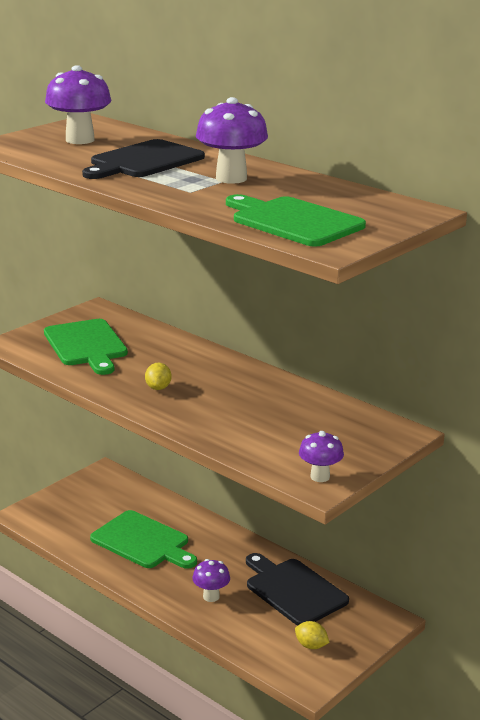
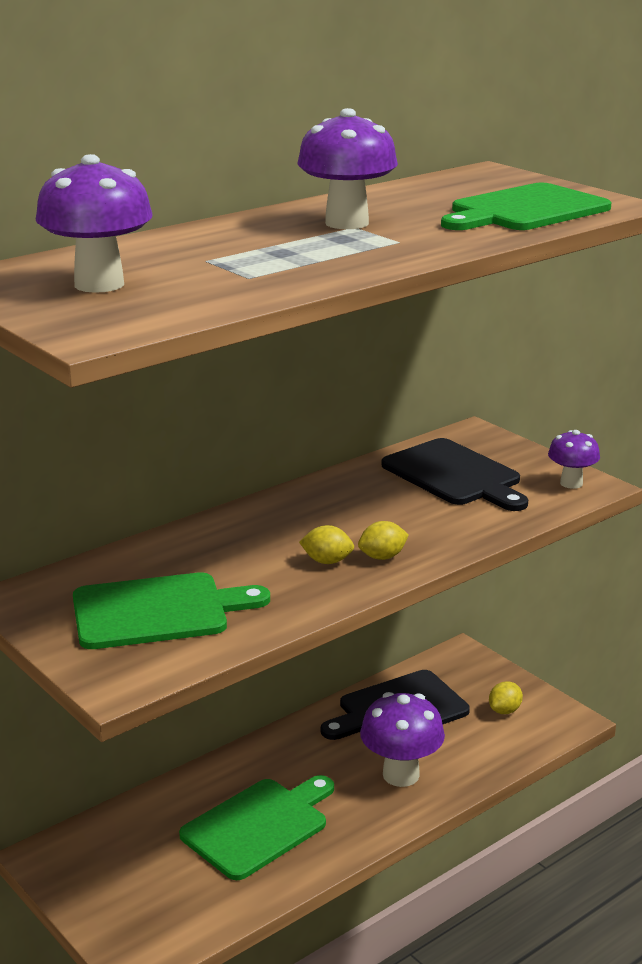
camera: 80 degrees left, 0 degrees up
(143, 161) = (244, 256): black cutting board -> black cutting board (455, 475)
(169, 405) = (382, 557): none -> yellow lemon
(211, 596) = (401, 775): purple mushroom -> purple mushroom, size x1.67

